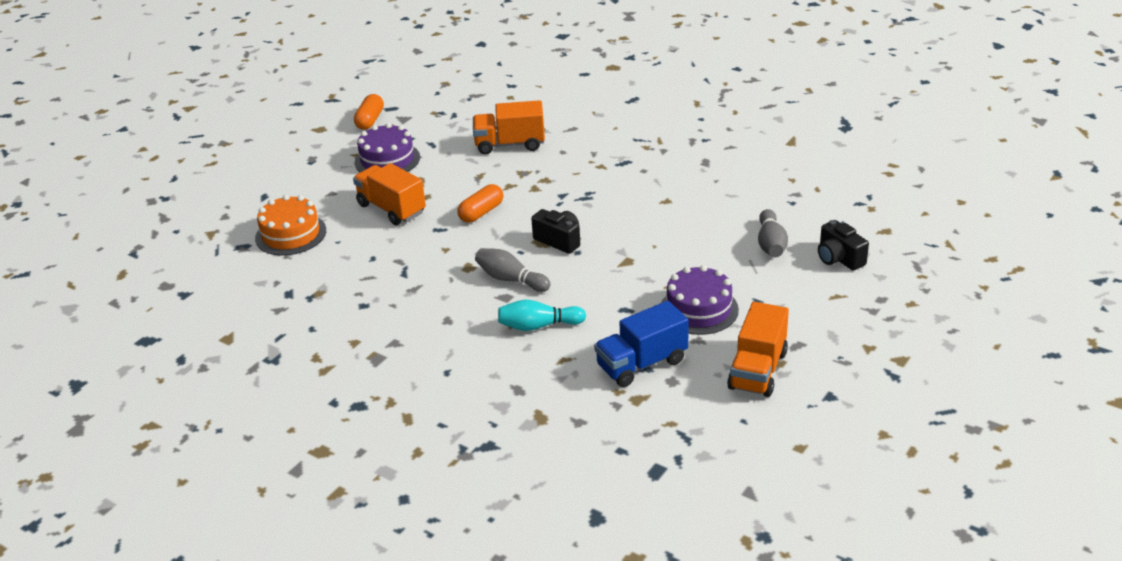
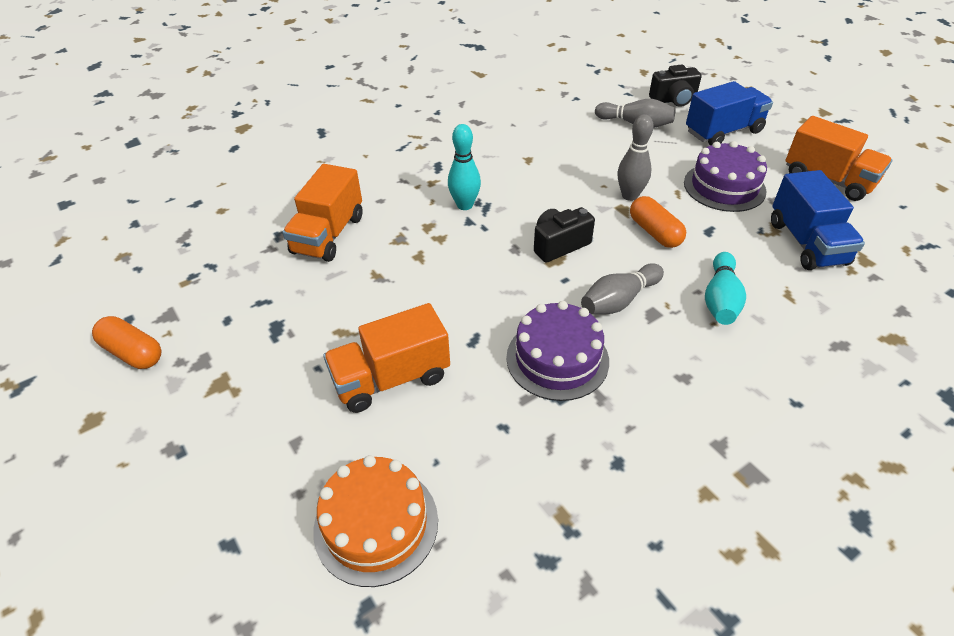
camera: 70 degrees left, 10 degrees up
(387, 160) = (260, 356): purple cake -> purple cake (557, 359)
(481, 212) = (461, 293): orange capsule -> orange capsule (654, 232)
(581, 188) = (465, 205): none -> turquoise bowling pin
(648, 261) = (629, 196): none -> grey bowling pin
(799, 297) = (723, 132): none -> blue truck

